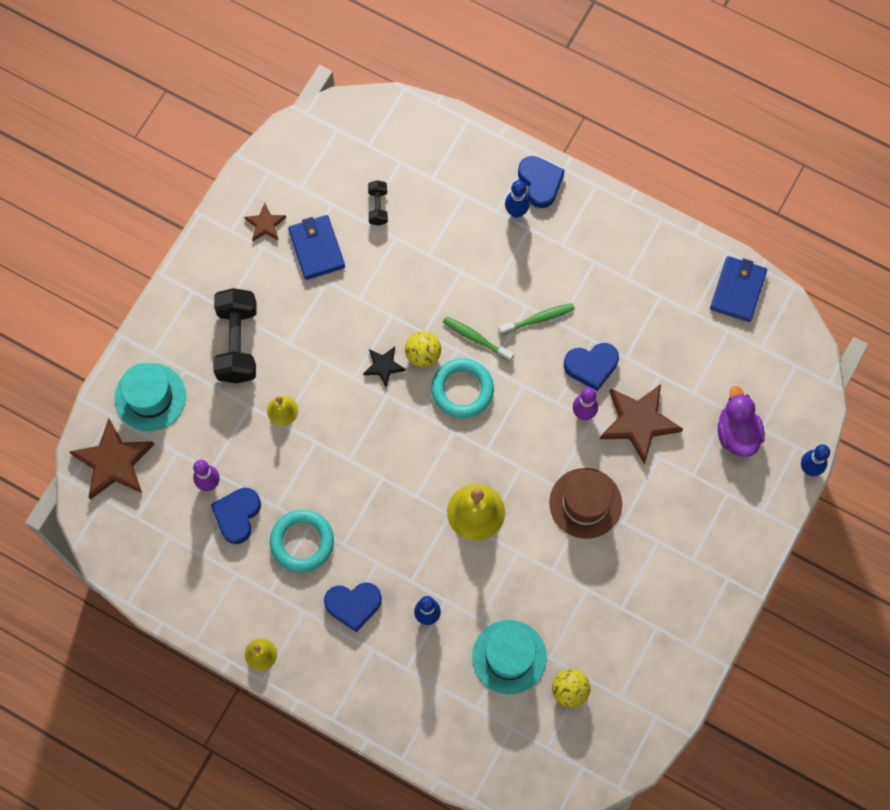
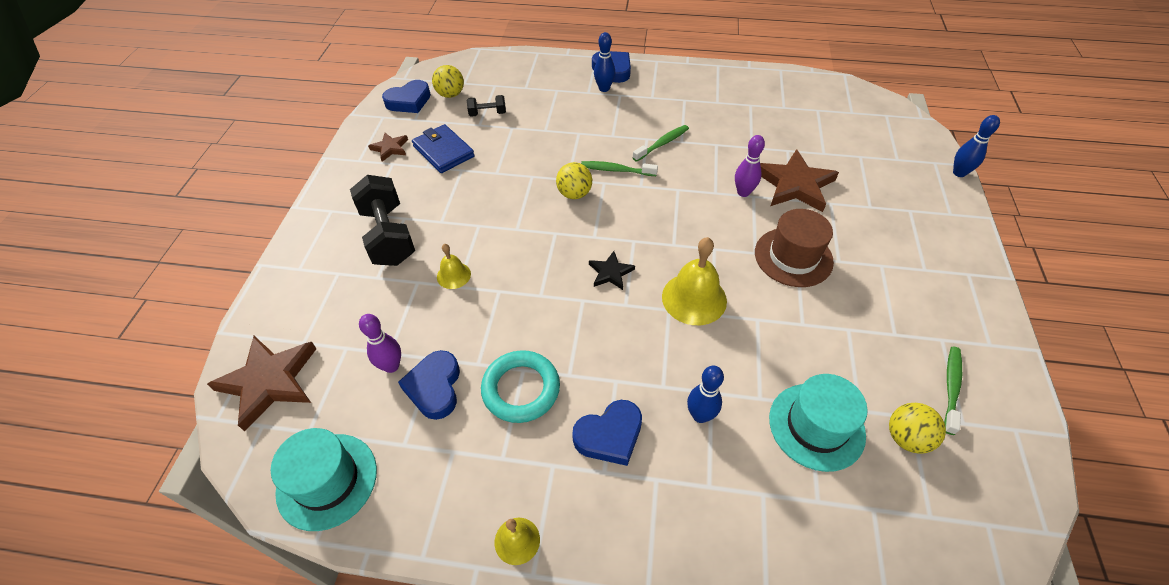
camera: 20 degrees left, 20 degrees down
(150, 397) = (303, 307): turquoise hat -> turquoise hat (327, 481)
(348, 161) = (450, 94): none -> yellow ball
(378, 207) = (487, 113): black dumbbell -> black dumbbell turned 75 degrees counterclockwise
(383, 366) = (541, 212): black star -> black star (610, 272)
(462, 390) = (624, 208): turquoise ring -> none
(591, 366) = (727, 160): blue heart -> blue heart (409, 101)
(632, 668) = (951, 387): none -> green toothbrush
(737, 290) = (805, 86): blue wallet -> none
(737, 433) = (880, 168): purple duck -> none

